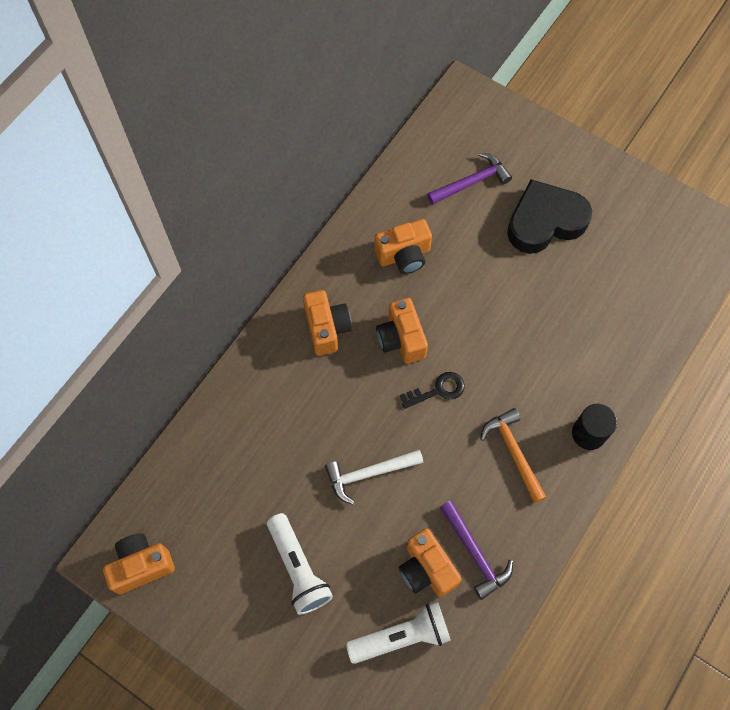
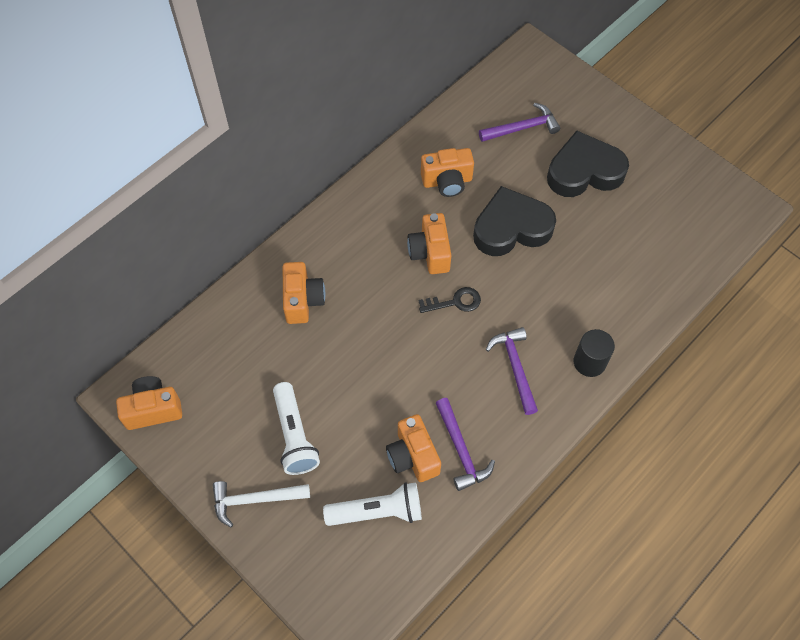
camera: 10 degrees right, 5 degrees down
(327, 328) = (363, 233): orange camera -> orange camera (303, 300)
(369, 474) = (376, 364): white hammer -> white hammer (255, 500)
(481, 297) = (511, 228): none -> black heart
(513, 452) = (515, 367): orange hammer -> purple hammer

